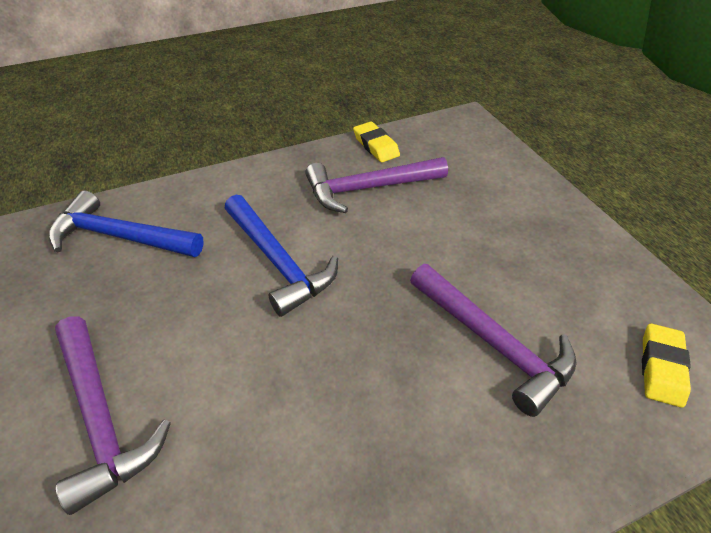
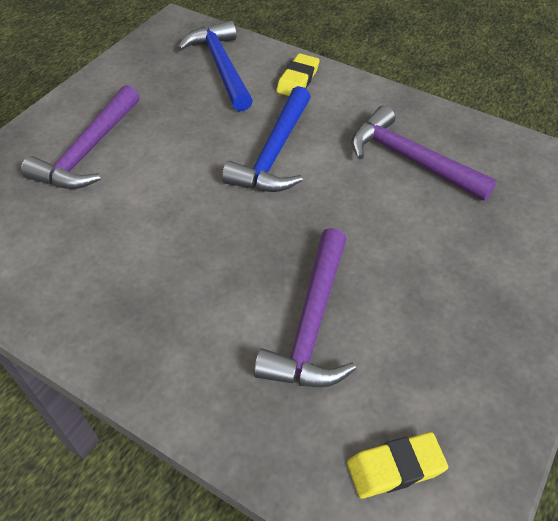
camera: 55 degrees right, 5 degrees up
(376, 146) = (473, 135): yellow eraser -> yellow eraser (298, 80)

